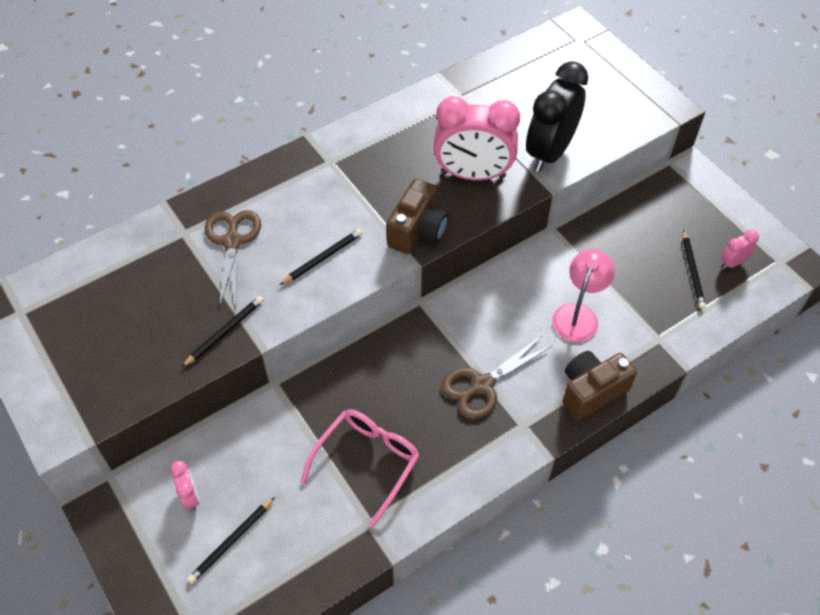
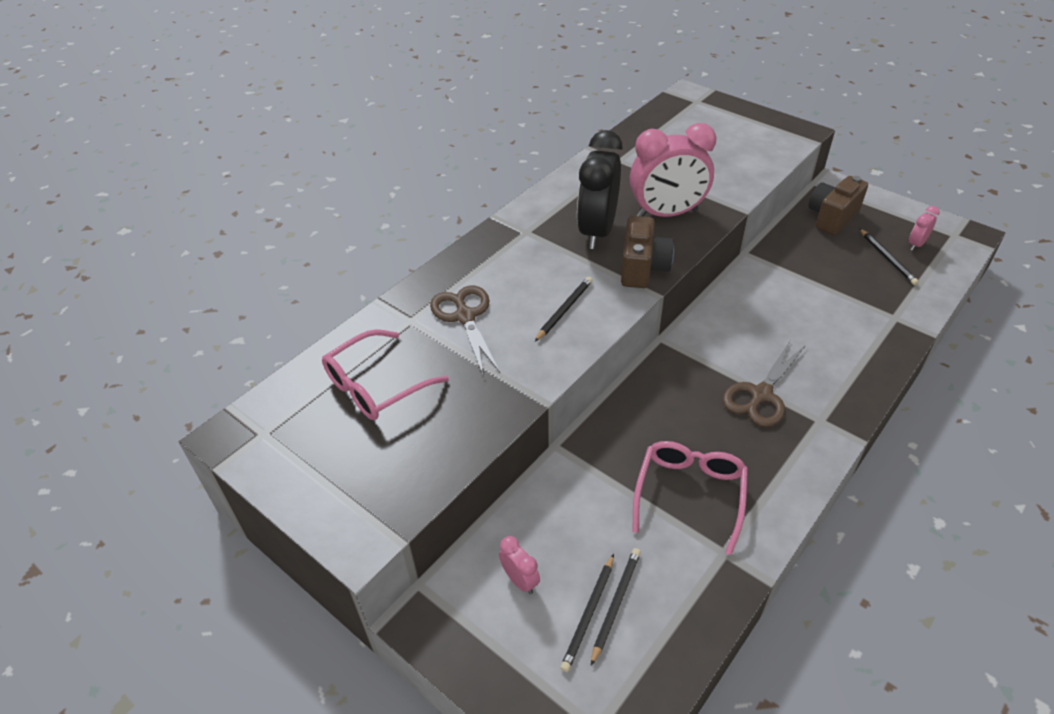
camera: 15 degrees left, 10 degrees down
(128, 291) = (376, 385): none -> pink glasses
(224, 332) = (499, 397): black pencil -> black pencil (615, 604)
(550, 152) = (724, 183): black clock -> black clock (597, 231)
(578, 315) = (811, 315): pink lamp -> none
(591, 392) = (864, 375): brown camera -> brown camera (832, 217)

